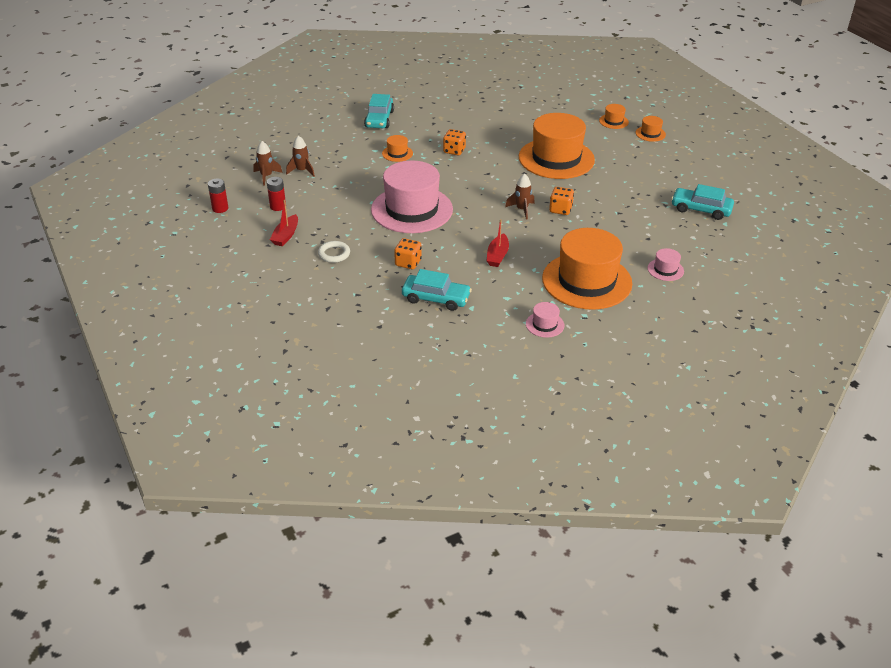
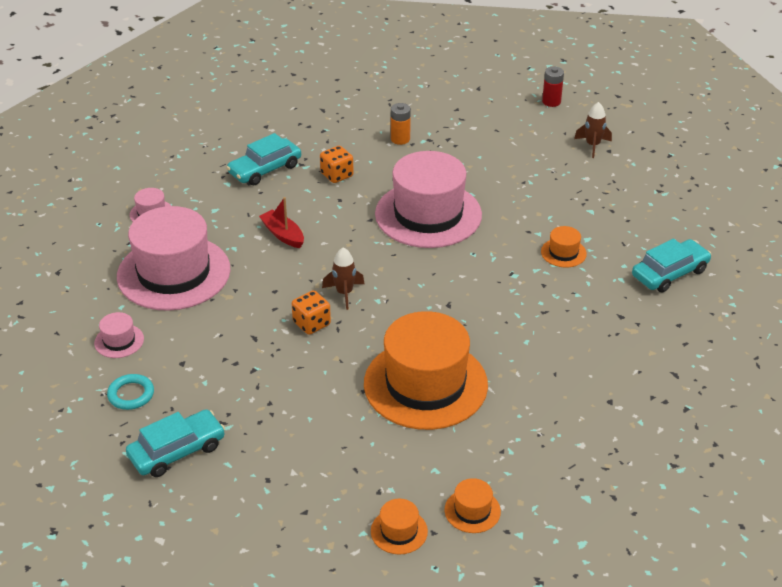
camera: 125 degrees right, 0 degrees up
(278, 206) = (521, 134): red battery -> none
(286, 236) = (461, 123): red boat -> none
(302, 171) = (584, 171): brown rocket -> none
(334, 254) = (400, 139): white ring -> orange battery
(379, 119) = (670, 273): turquoise car -> turquoise car turned 105 degrees clockwise
(454, 151) = (529, 301): orange dice -> none
(586, 281) = (173, 273): orange hat -> pink hat
(692, 243) = (131, 394): none -> turquoise ring

